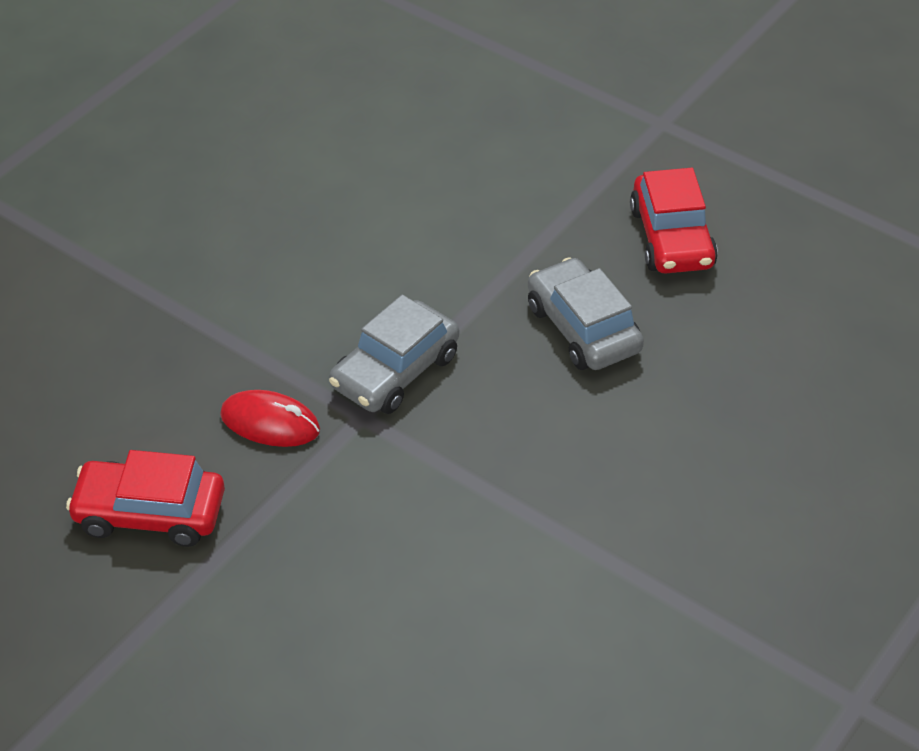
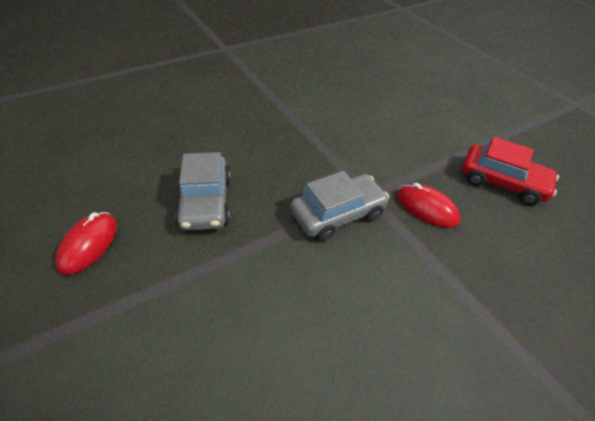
camera: 160 degrees left, 0 degrees up
(671, 237) = (88, 244): red car -> red mouse

